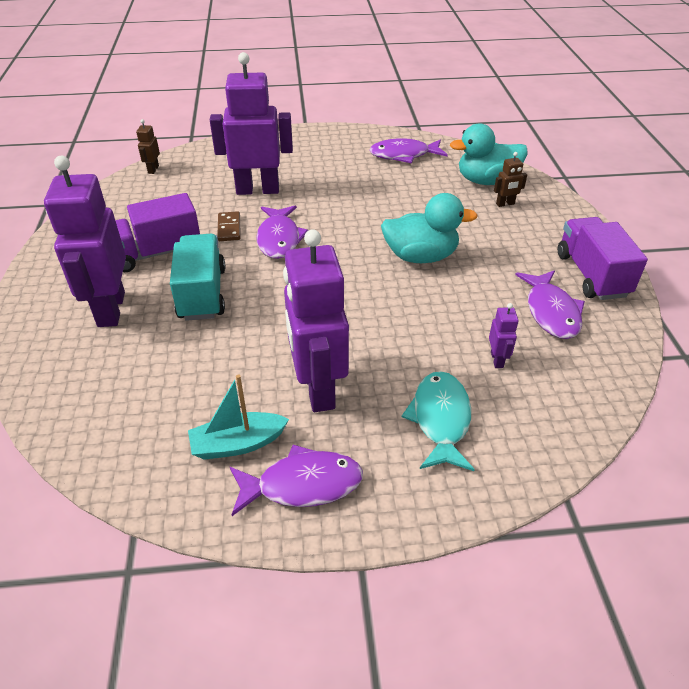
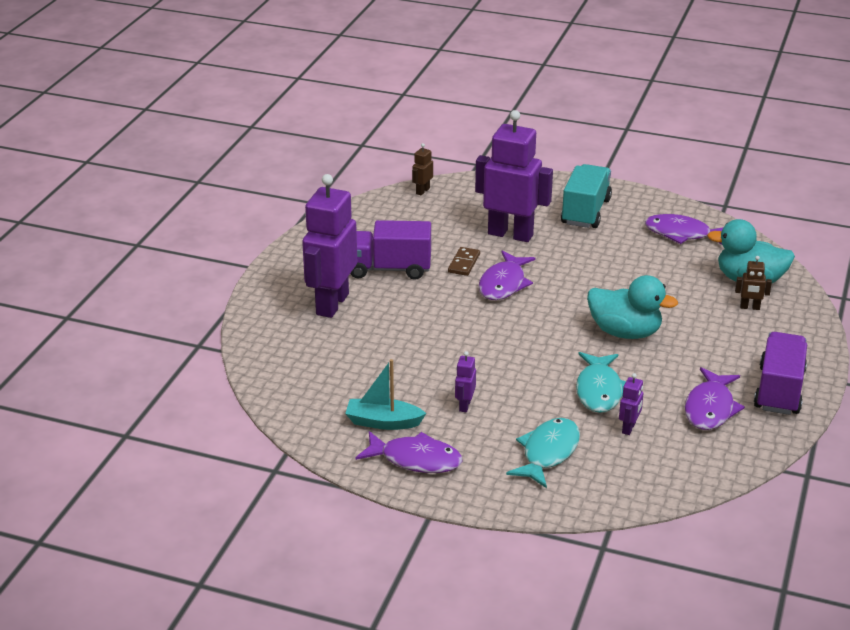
camera: 25 degrees right, 10 degrees down
(202, 293) = (411, 312): turquoise truck -> turquoise truck (585, 212)
(317, 389) = (464, 405): purple robot -> purple robot, size x0.41
(440, 325) = (599, 390): none -> turquoise fish

